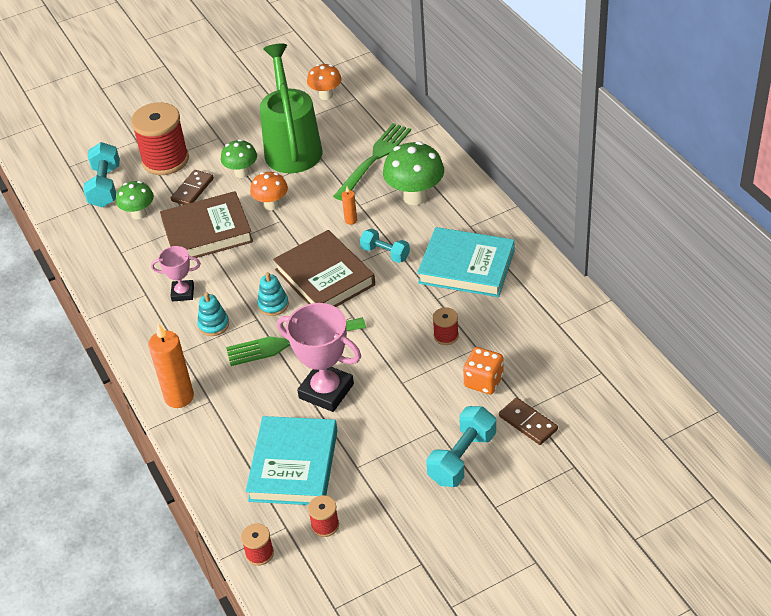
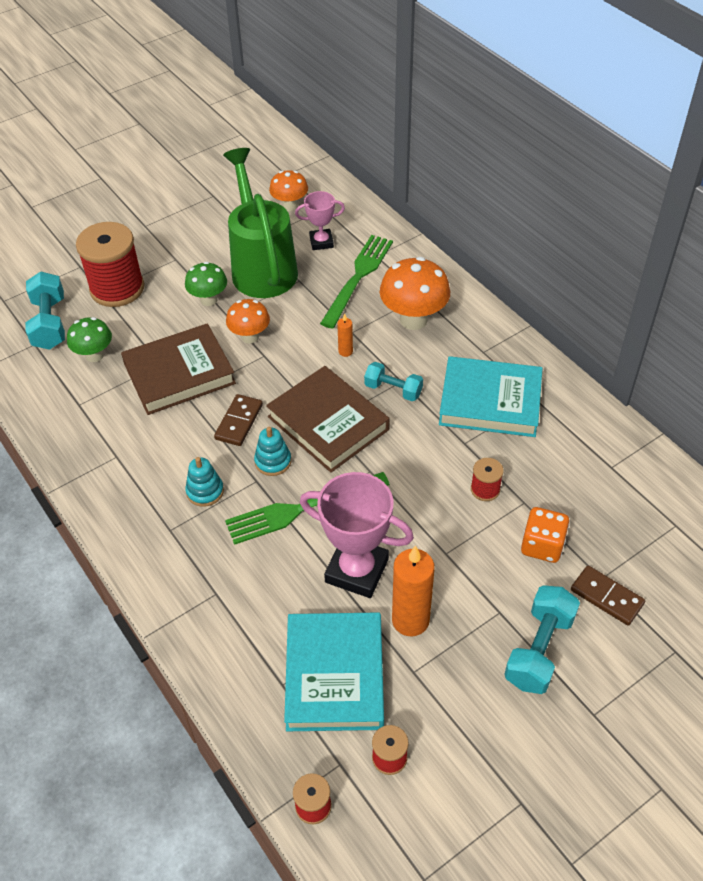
camera: 10 degrees left, 5 degrees up
(179, 397) = (176, 590): orange candle -> orange candle (410, 620)
(183, 293) = (161, 452): pink trophy -> pink trophy (321, 242)
(192, 190) = (154, 323): brown domino -> brown domino (239, 422)
(415, 197) = (413, 320): green mushroom -> orange mushroom

